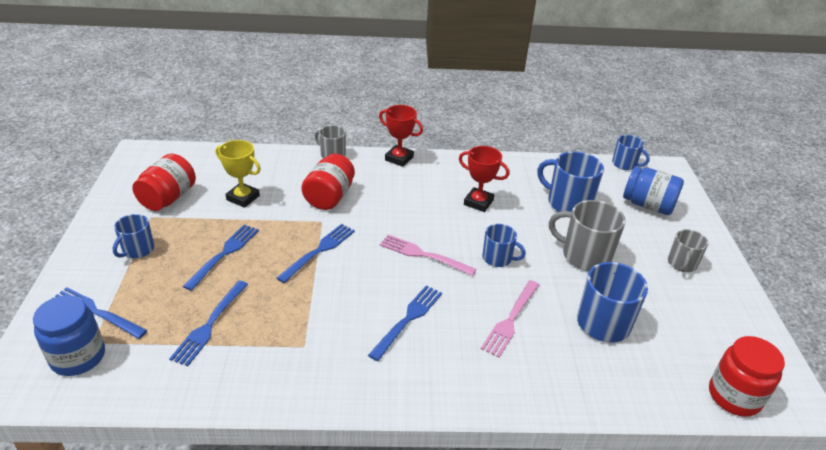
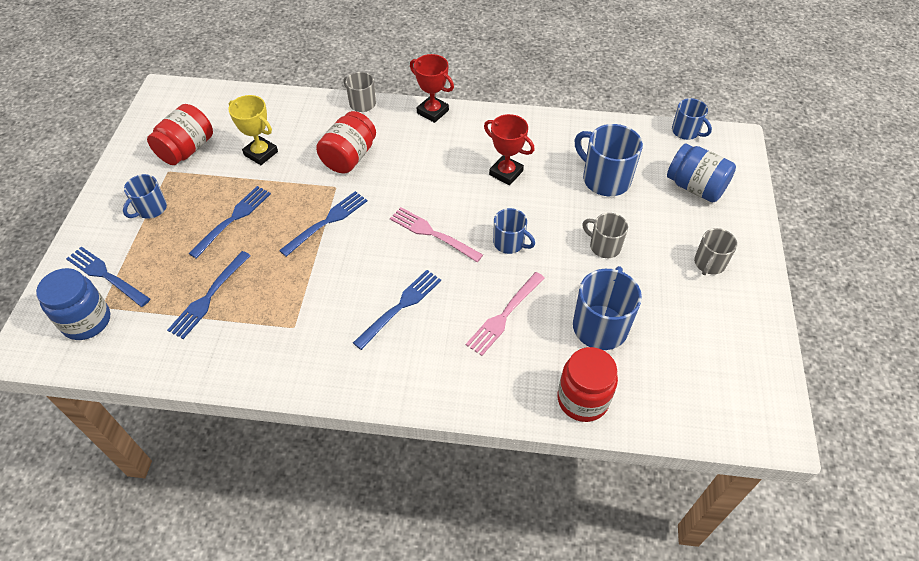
camera: 10 degrees right, 15 degrees up
(584, 256) = (604, 246): grey mug -> grey mug, size x0.60
(734, 396) = (712, 420): red jar -> red jar (582, 399)

